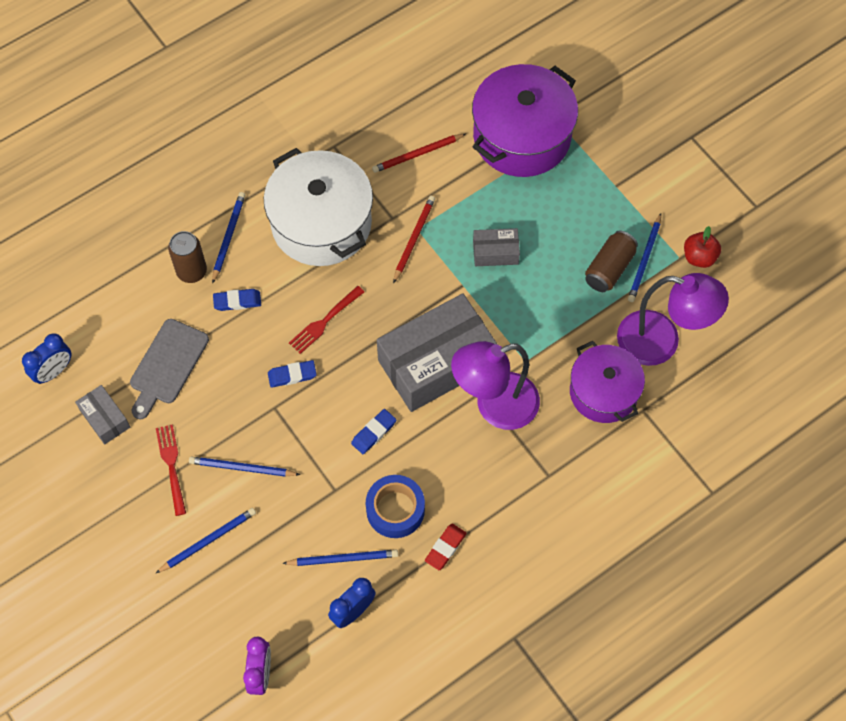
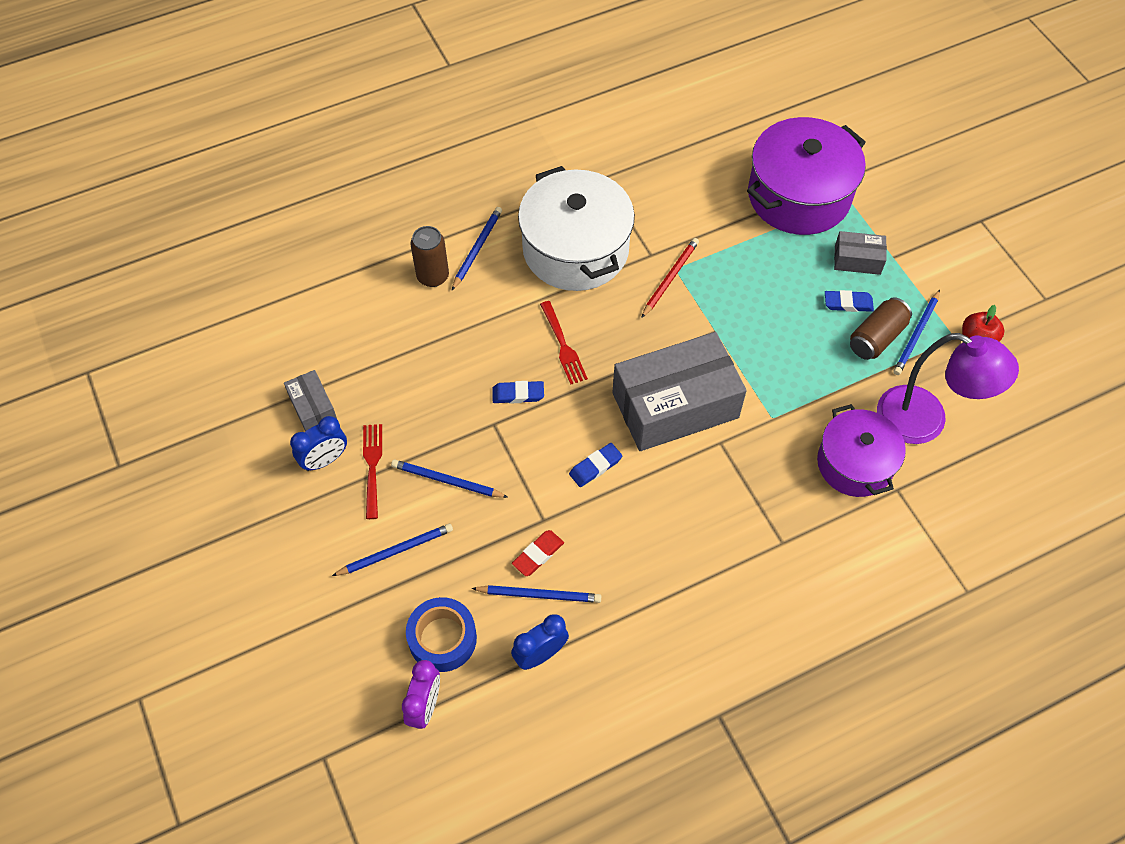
camera: 10 degrees right, 5 degrees down
(54, 371) = (270, 352): blue clock -> blue clock (325, 460)
(167, 365) = (388, 364): grey cutting board -> none
(237, 301) = (474, 312): blue eraser -> blue eraser (848, 303)
(325, 321) = (562, 345): red fork -> red fork turned 75 degrees counterclockwise
(395, 510) = (606, 552): blue tape -> blue tape (442, 638)
(417, 154) = (687, 198): red pencil -> none
(445, 548) = (655, 602): red eraser -> red eraser (538, 554)
(494, 406) = (732, 459): purple lamp -> none
(495, 252) = (755, 304): grey box -> grey box (857, 260)

